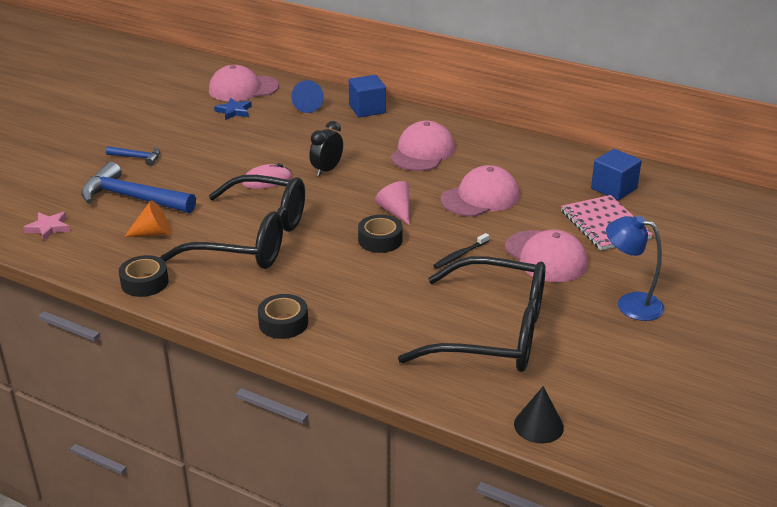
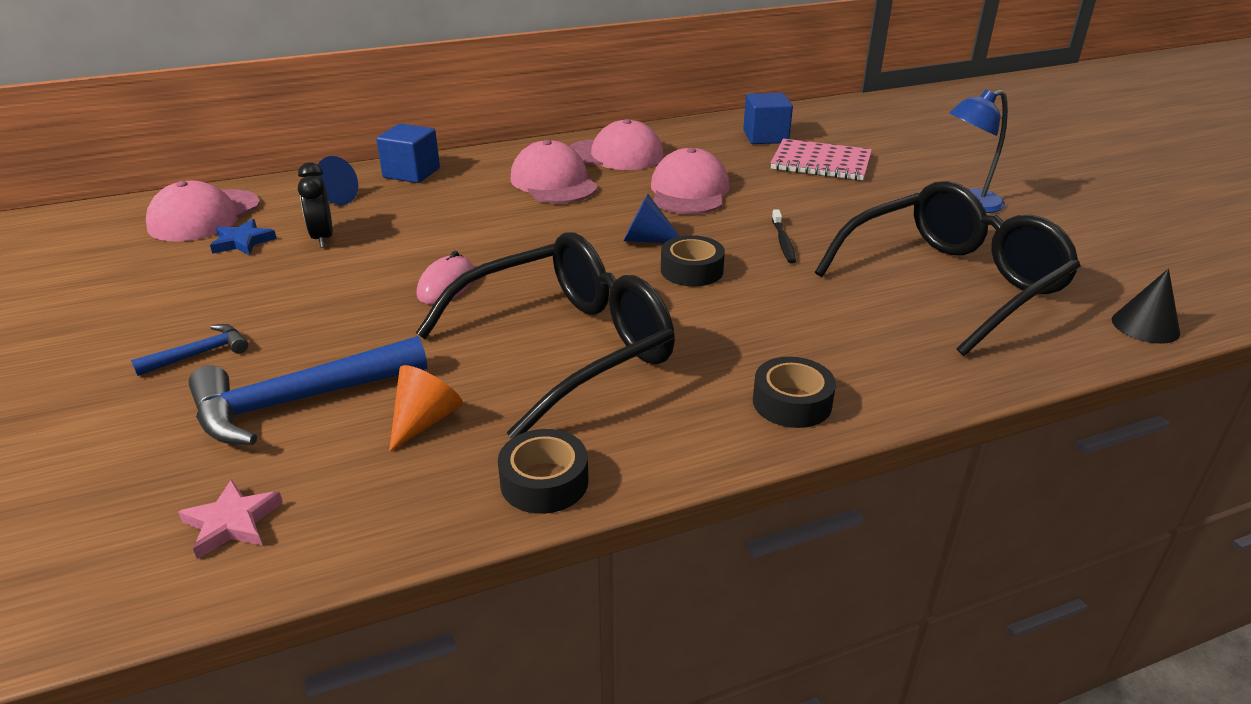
camera: 50 degrees left, 0 degrees up
(327, 170) = (493, 241): black clock -> black clock (323, 238)
(395, 211) = (646, 240): pink cone -> blue cone
(546, 257) = (841, 206): pink cap -> pink cap (615, 155)

